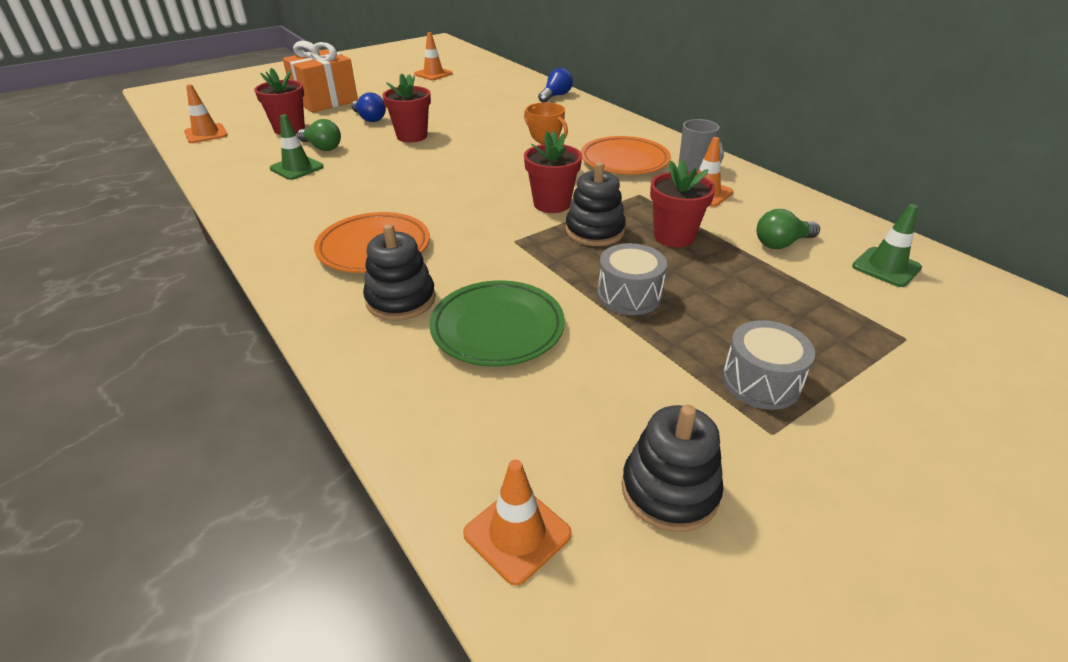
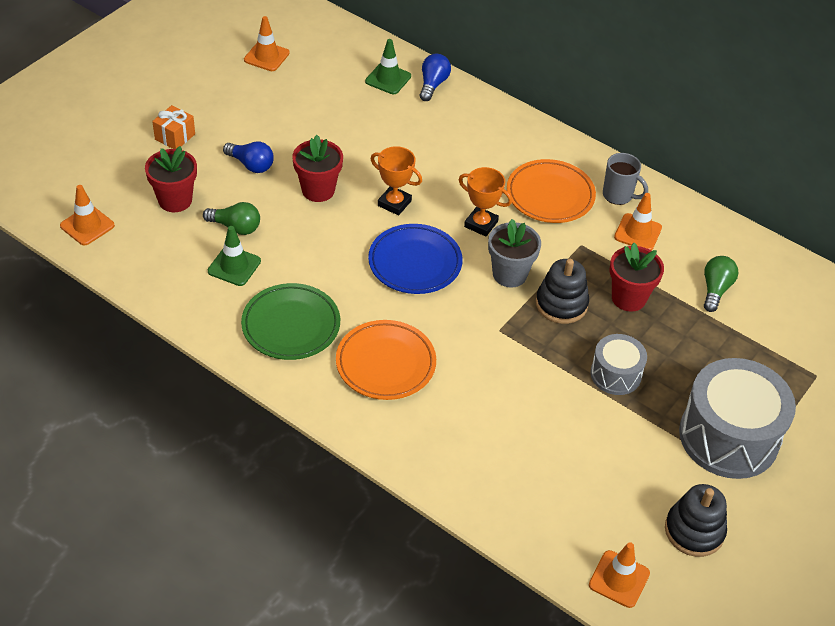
camera: 20 degrees left, 10 degrees up
(325, 101) = (175, 137): orange gift -> orange gift, size x0.51
(401, 300) = (444, 417): black stacking toy -> none
(462, 185) = (415, 263): none -> blue plate
(472, 150) = (394, 203): none -> orange trophy
(497, 328) = (533, 429): green plate -> green plate (291, 325)
(551, 204) = (509, 274): red flower pot -> grey flower pot
(761, 382) = (728, 436): grey drum -> grey drum, size x1.88
(781, 243) = (715, 289): green light bulb -> green light bulb turned 150 degrees clockwise
(886, 267) = (797, 302): green traffic cone -> green traffic cone (388, 79)

